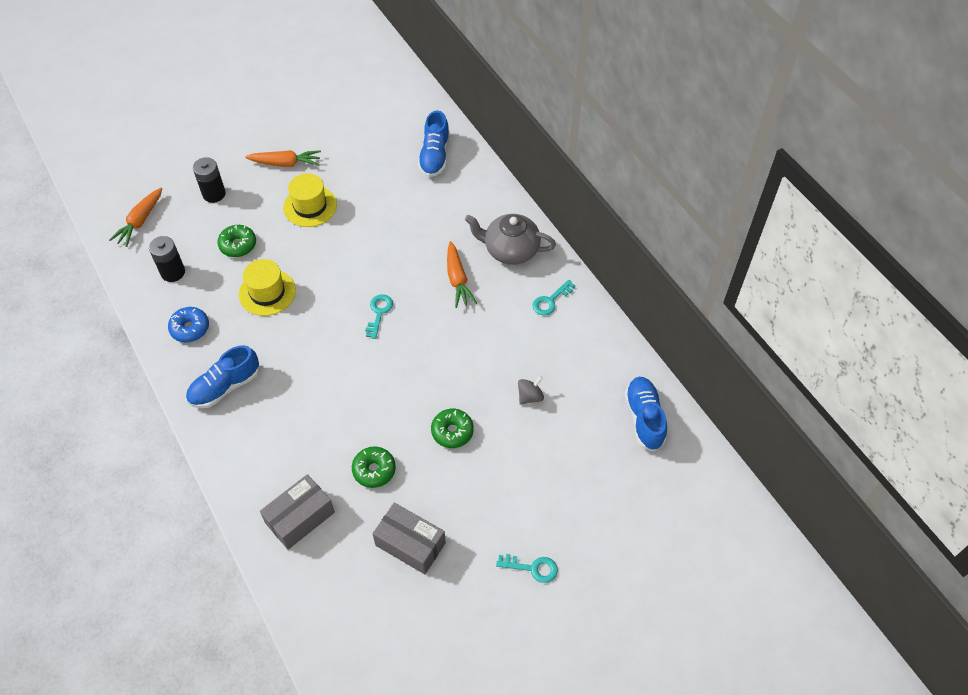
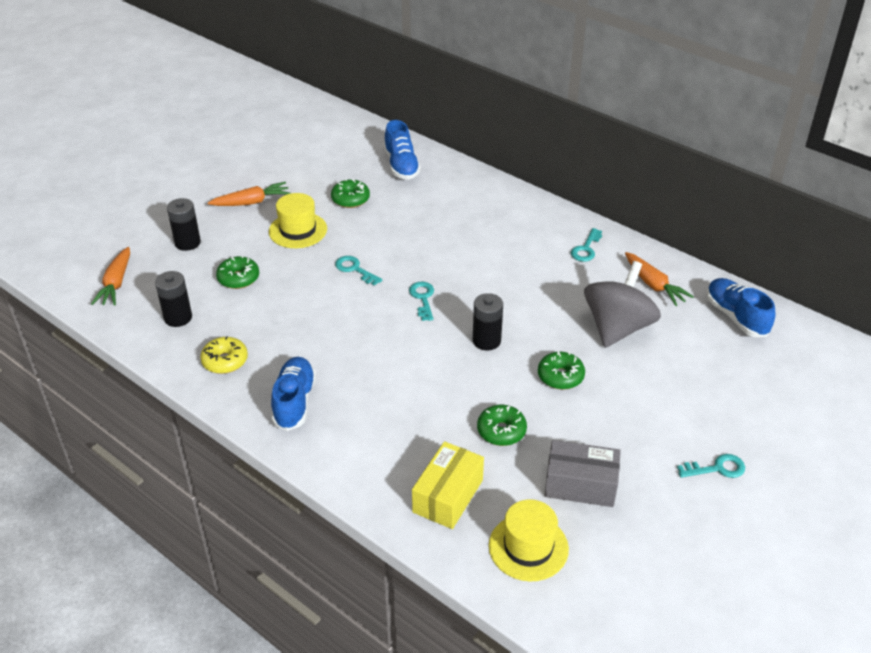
camera: 20 degrees left, 15 degrees down
(190, 328) = (225, 361): blue donut -> yellow donut
(225, 387) = (294, 402): blue shoe -> blue shoe turned 150 degrees clockwise
(267, 292) = (294, 310): yellow hat -> yellow hat (528, 547)
(300, 518) = (448, 496): grey box -> yellow box
(337, 264) = (355, 269): none -> turquoise key
(371, 184) = (350, 199): none -> green donut
(409, 374) = (486, 341): none -> black battery
(457, 279) = (485, 254): orange carrot -> orange carrot (654, 285)
(510, 250) = (521, 219): grey teapot -> none
(530, 396) = (617, 328): grey spinning top -> grey spinning top, size x2.36

